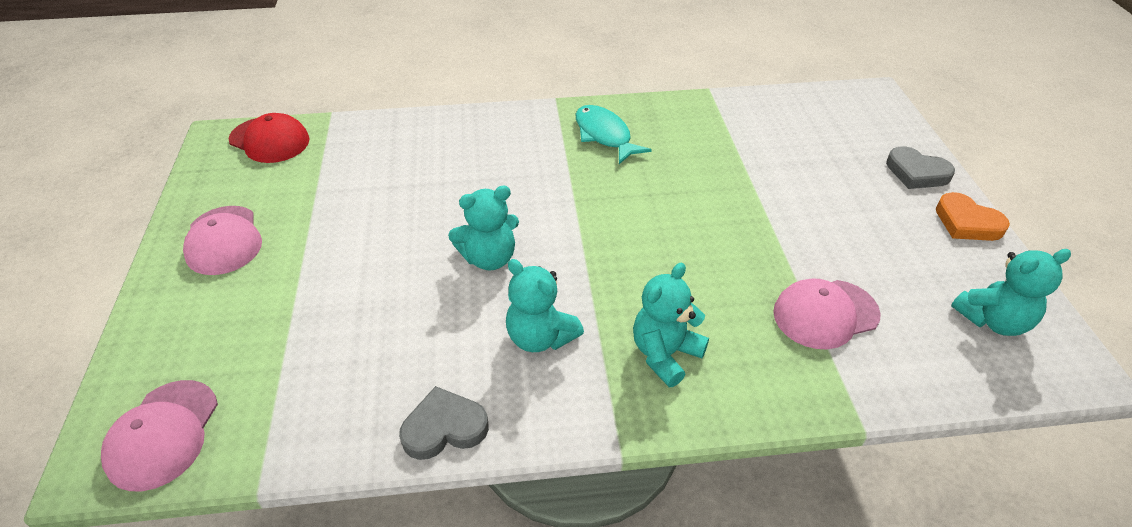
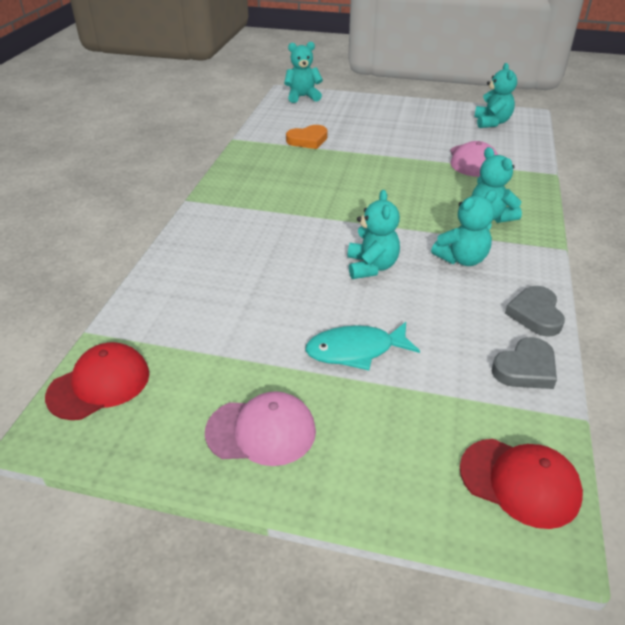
camera: 70 degrees left, 5 degrees down
(163, 434) = (520, 482): pink cap -> red cap
(604, 135) = (256, 189): turquoise fish -> turquoise fish (355, 350)
(875, 108) = (302, 97): none -> turquoise teddy bear
(916, 173) = (371, 105): grey heart -> grey heart (525, 368)
(967, 222) = (419, 106): orange heart -> orange heart (308, 140)

